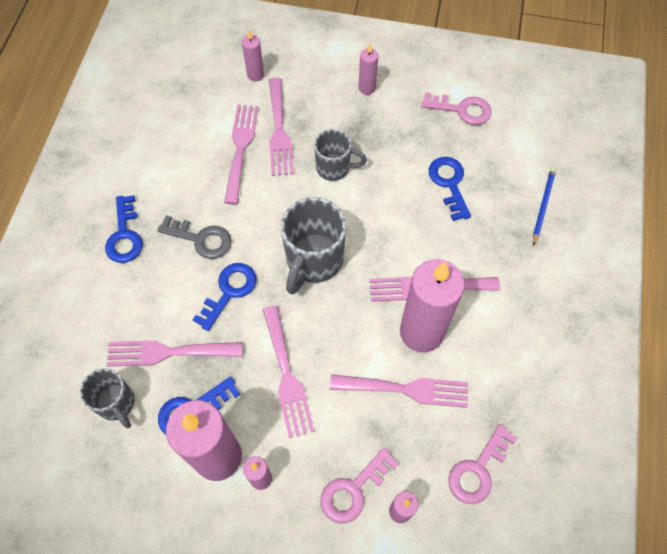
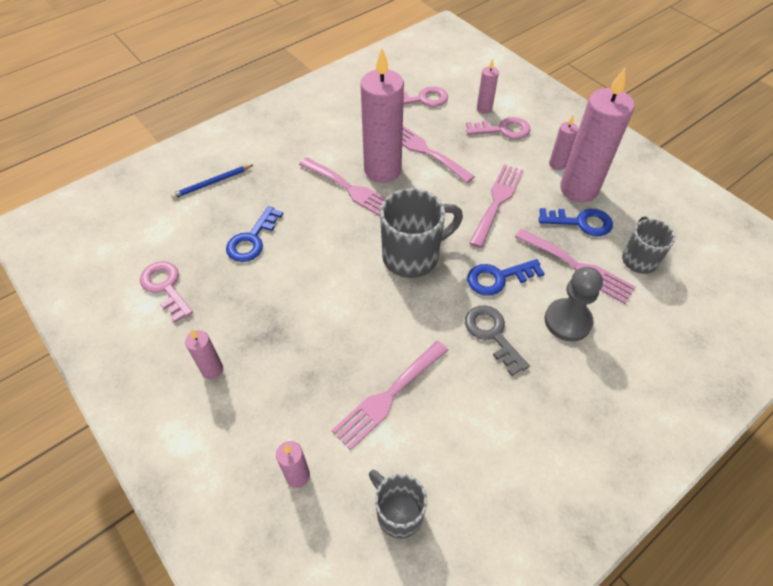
camera: 140 degrees left, 10 degrees down
(124, 235) = (563, 387): blue key -> none
(149, 291) = (567, 321): none -> grey pawn
(279, 131) = (336, 387): pink fork -> none
(334, 168) = (323, 315): grey mug -> grey mug (398, 512)

